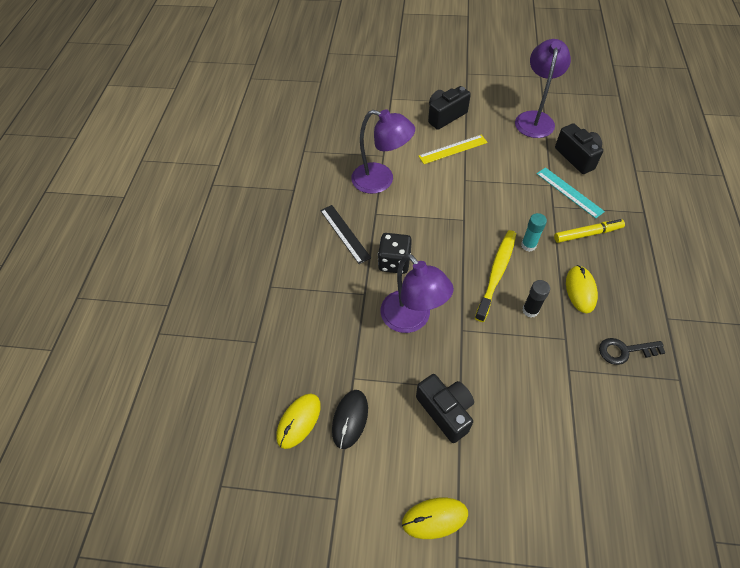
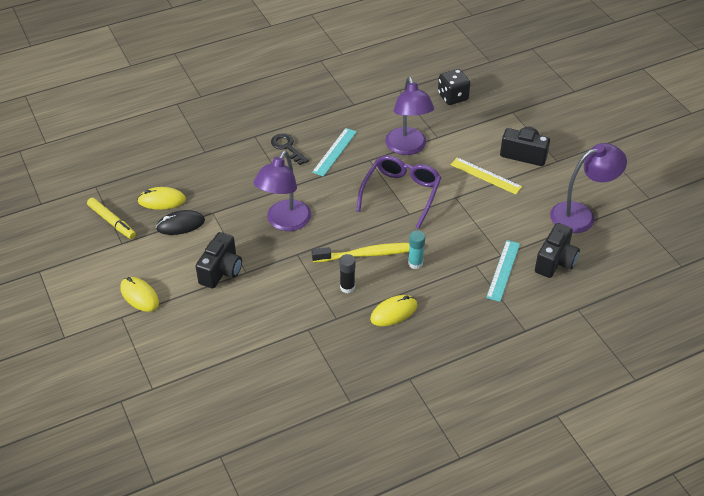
camera: 55 degrees right, 10 degrees down
(344, 233) = (334, 152): black ruler -> turquoise ruler
(394, 262) = (330, 191): black dice -> black dice (452, 97)
(435, 213) = (401, 194): none -> purple glasses
(587, 234) = (462, 298): yellow marker -> yellow marker (112, 222)
(625, 351) = (352, 359): black key -> black key (287, 147)

